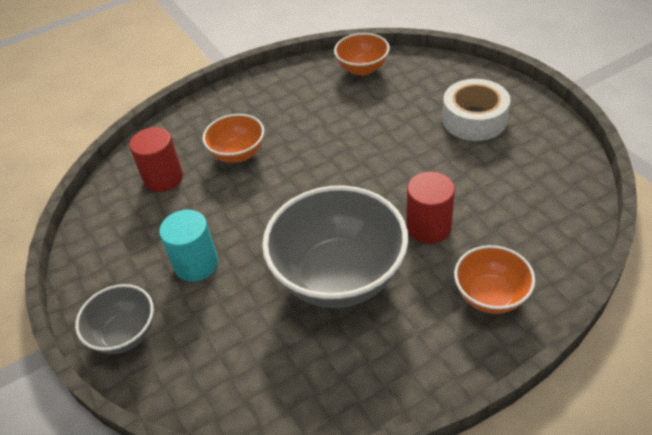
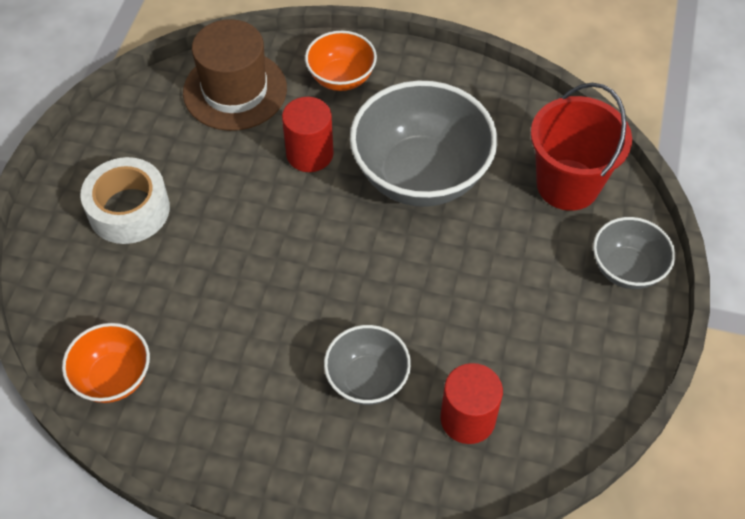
camera: 140 degrees left, 10 degrees up
(196, 264) = (519, 284): turquoise cylinder -> none
(223, 363) = (567, 184): none -> red bucket
(238, 154) = (367, 379): orange bowl -> grey bowl
(539, 222) = (235, 90): none -> brown hat

